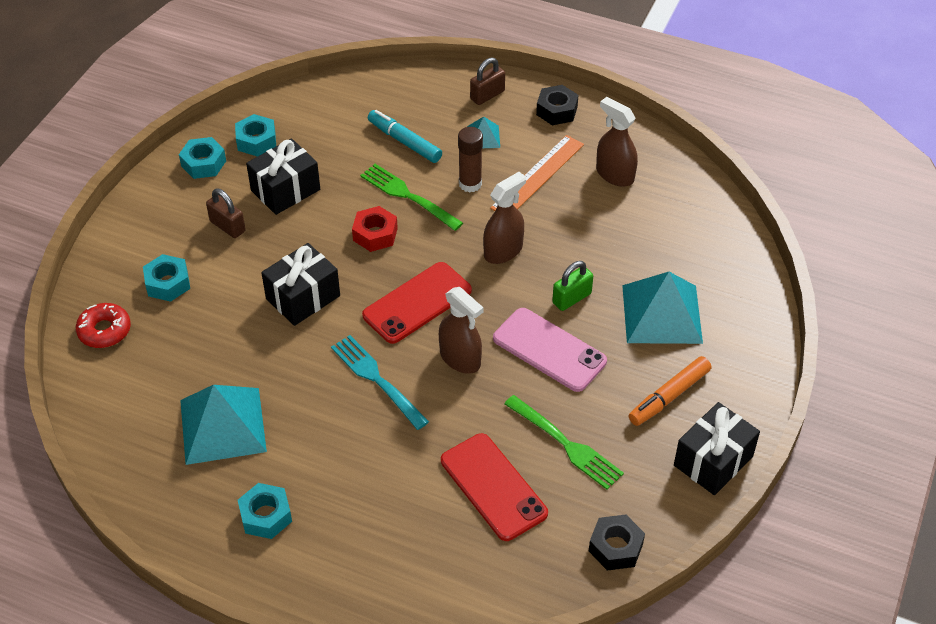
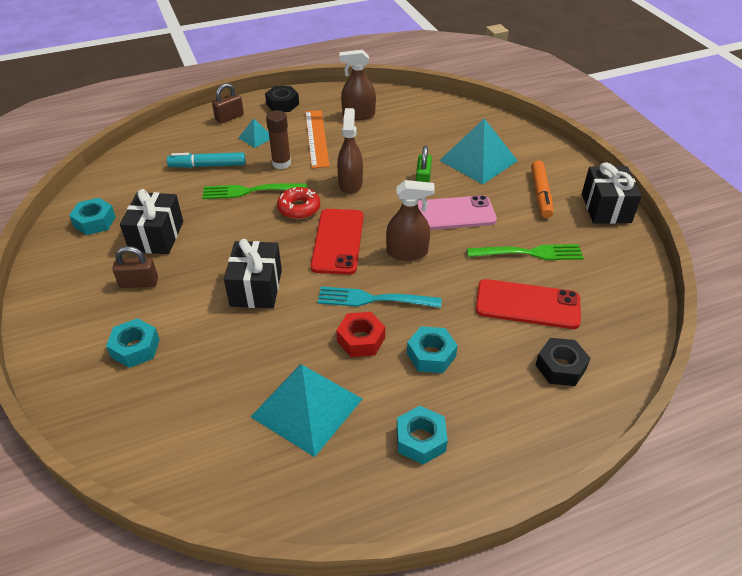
camera: 45 degrees left, 5 degrees down
(104, 330) = (119, 417): red donut -> red donut (299, 208)
(203, 163) = (67, 257): turquoise nut -> turquoise nut (431, 355)
(375, 234) = (257, 223): red nut -> red nut (361, 339)
(487, 95) = (229, 117): brown padlock -> brown padlock turned 45 degrees clockwise
(615, 547) = (631, 284): black nut -> black nut (560, 367)

